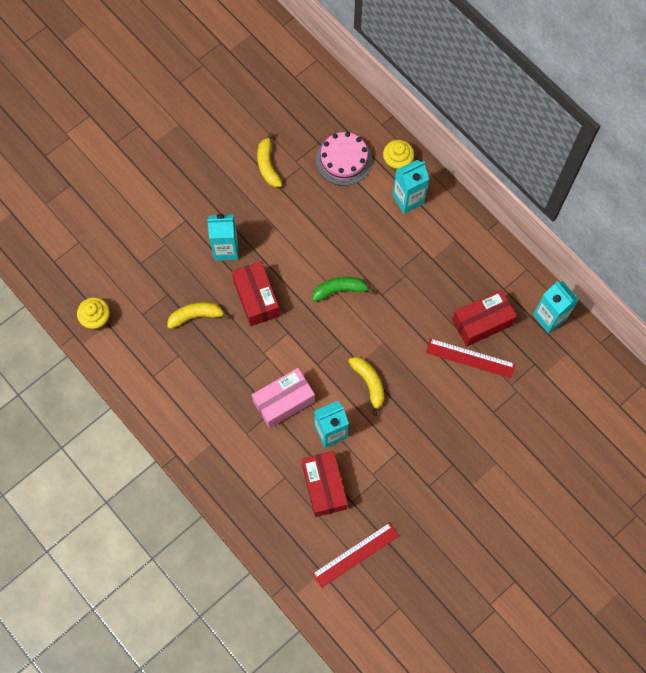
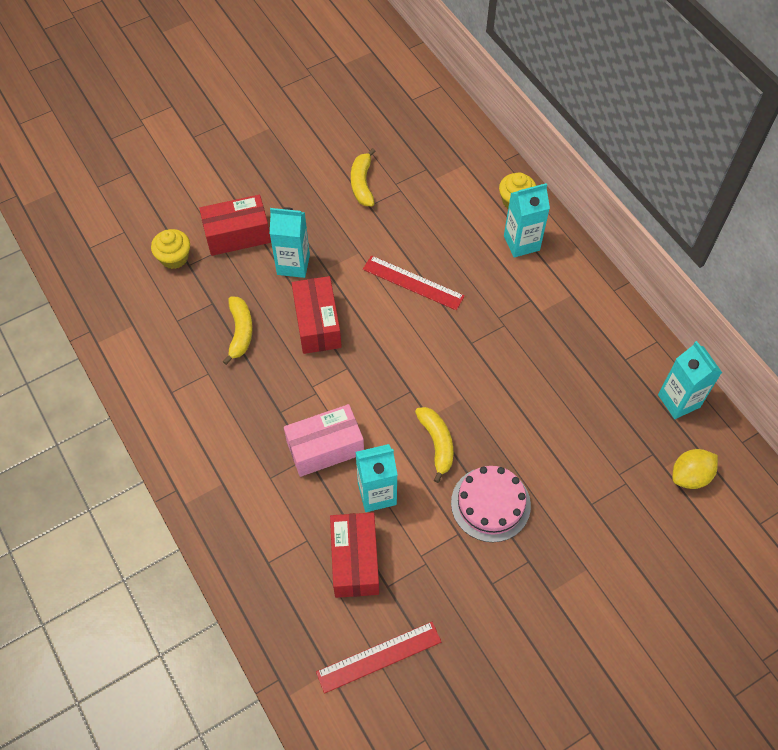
camera: 10 degrees right, 10 degrees down
(96, 318) = (121, 317): yellow cupcake -> yellow cupcake (174, 257)
(196, 316) = (240, 332): yellow banana -> yellow banana turned 90 degrees clockwise
(340, 290) = (420, 330): green banana -> none
(344, 160) = (452, 190): pink cake -> pink cake (490, 504)
(470, 358) = (570, 434): red ruler -> red ruler (413, 283)
(482, 322) = (592, 394): red box -> red box (237, 235)
(564, 377) = (690, 476): none -> yellow lemon

